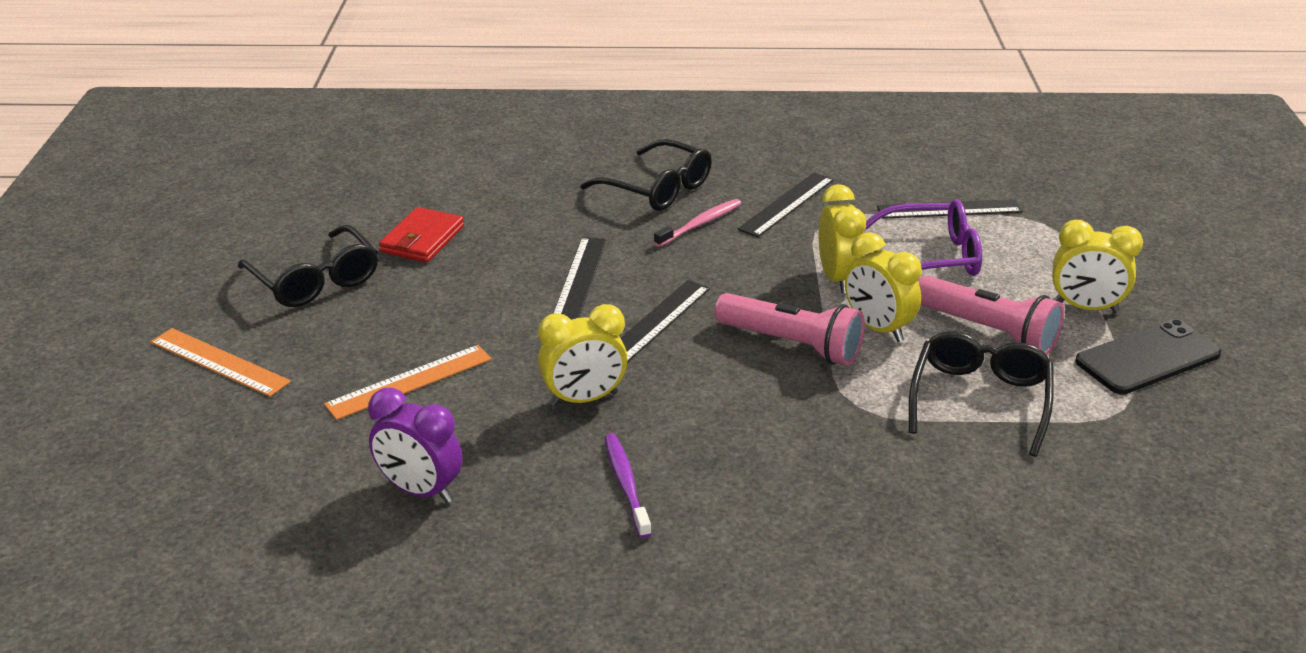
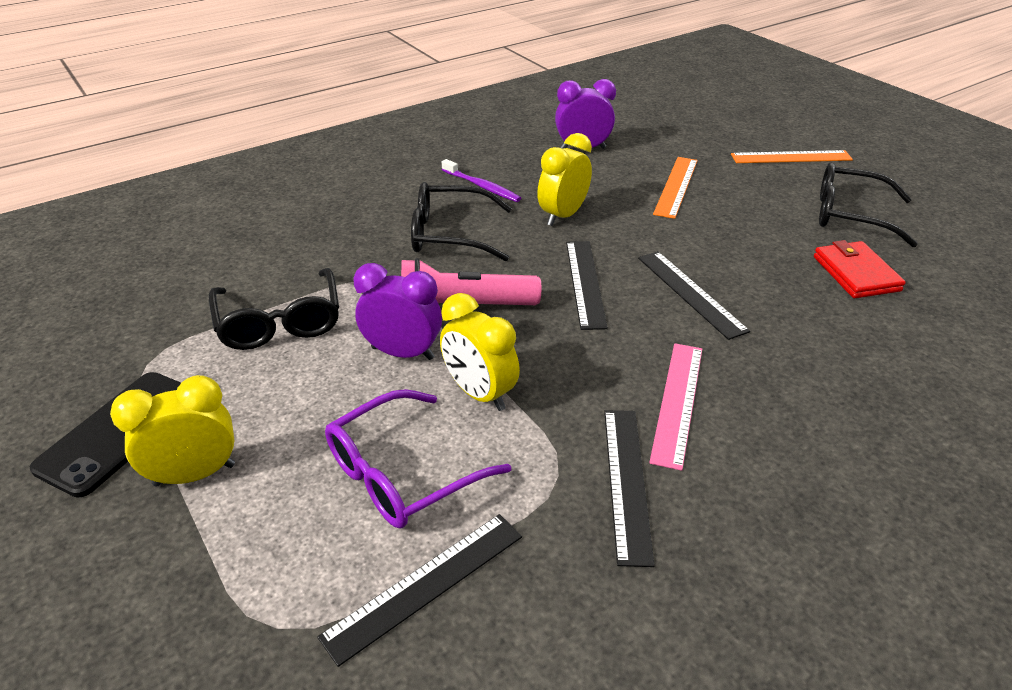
camera: 145 degrees right, 5 degrees up
(658, 189) = (780, 432): black glasses -> black glasses (449, 234)
(700, 224) = (677, 402): pink toothbrush -> pink ruler
(877, 328) = (402, 353): yellow clock -> purple clock
(988, 331) = (296, 394): pink flashlight -> none

